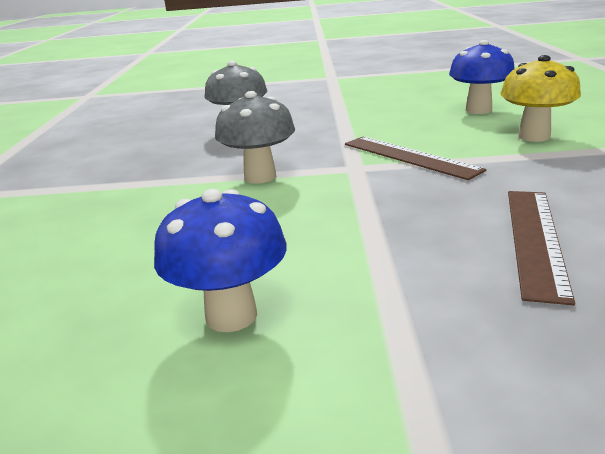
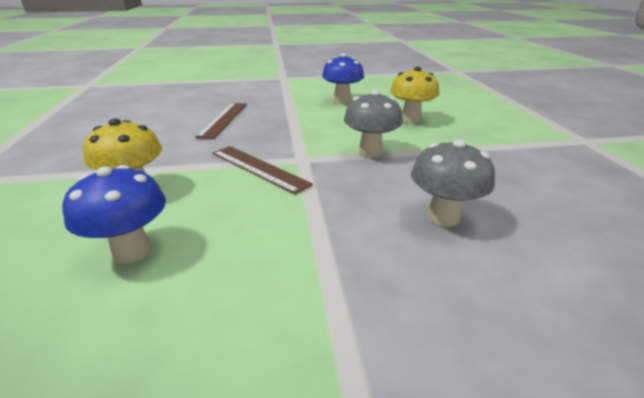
camera: 170 degrees right, 5 degrees up
(132, 237) = (410, 119): none -> yellow mushroom

